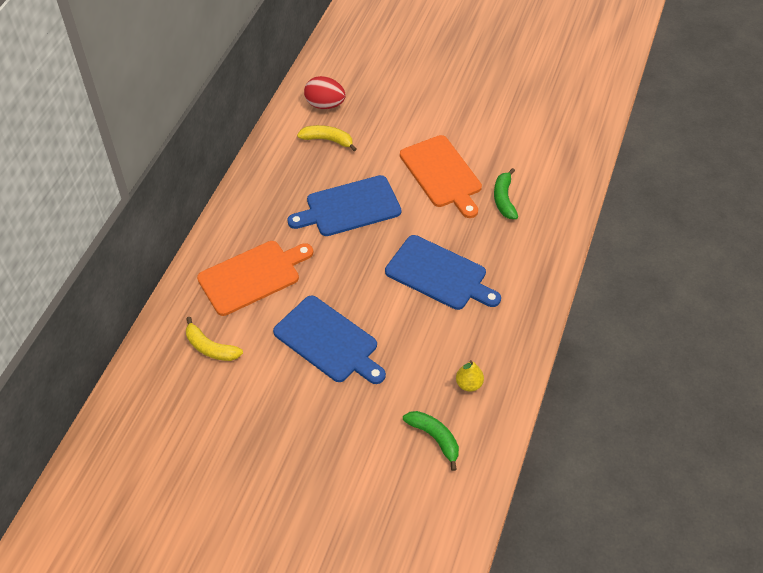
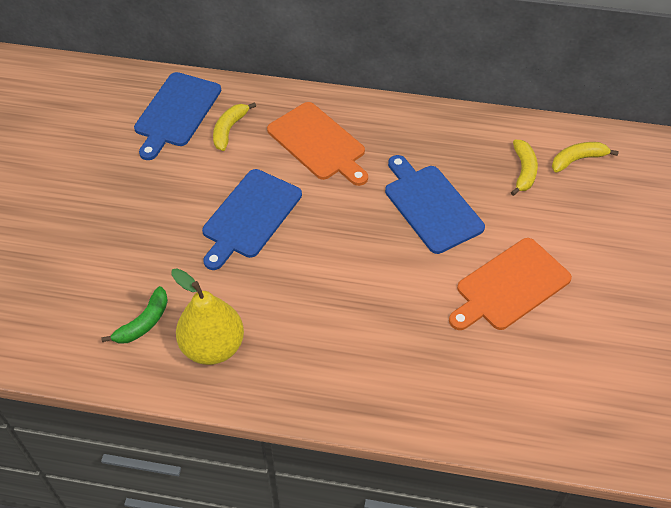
camera: 80 degrees right, 0 degrees up
(325, 105) = (577, 160): red egg -> yellow banana
(439, 274) = (356, 301): blue cutting board -> blue cutting board (176, 112)
(469, 384) = (213, 346): yellow pear -> yellow pear, size x2.13
(504, 199) = (490, 356): green banana -> none

